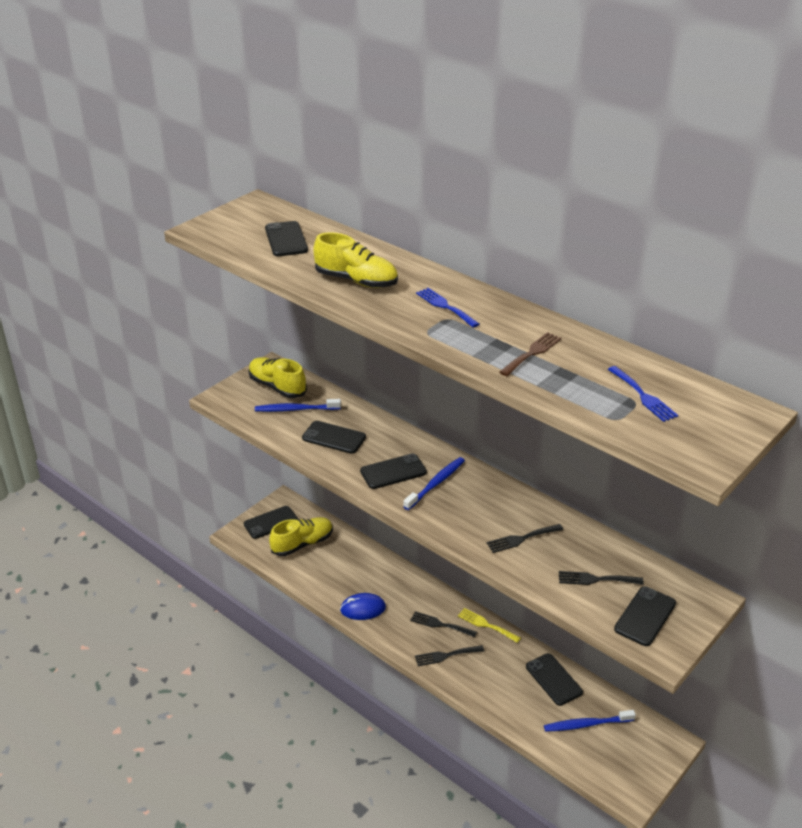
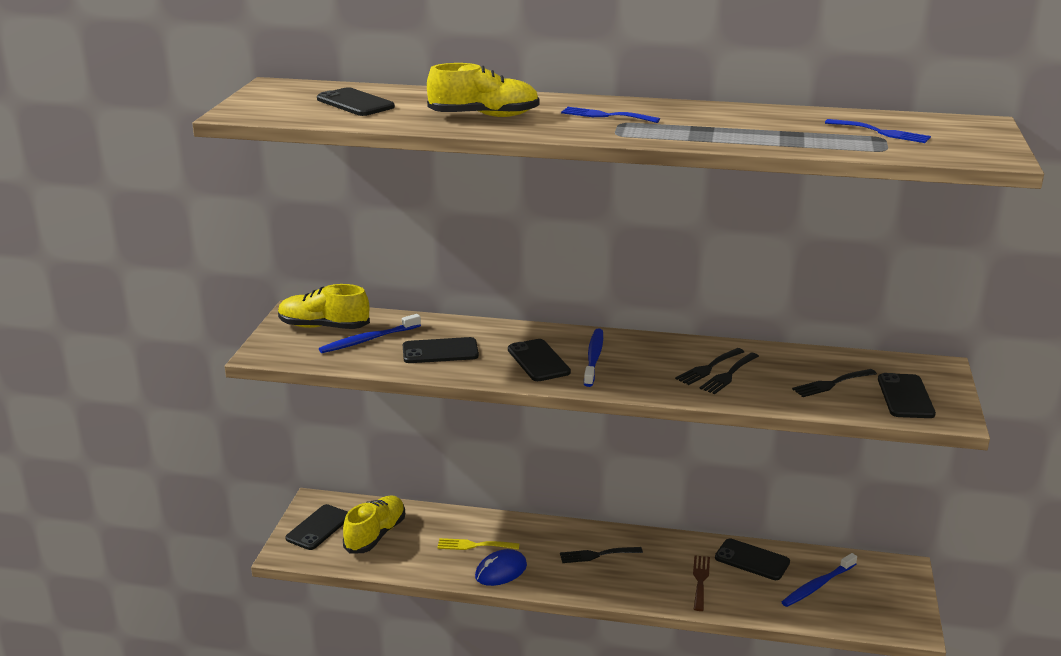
camera: 30 degrees left, 10 degrees down
(393, 472) = (538, 361): black phone -> black phone turned 60 degrees counterclockwise
(446, 656) = (628, 580): black fork -> black fork (708, 368)
(486, 625) = (643, 538): yellow fork -> yellow fork (474, 545)
(532, 353) = (740, 127): brown fork -> brown fork (700, 580)

